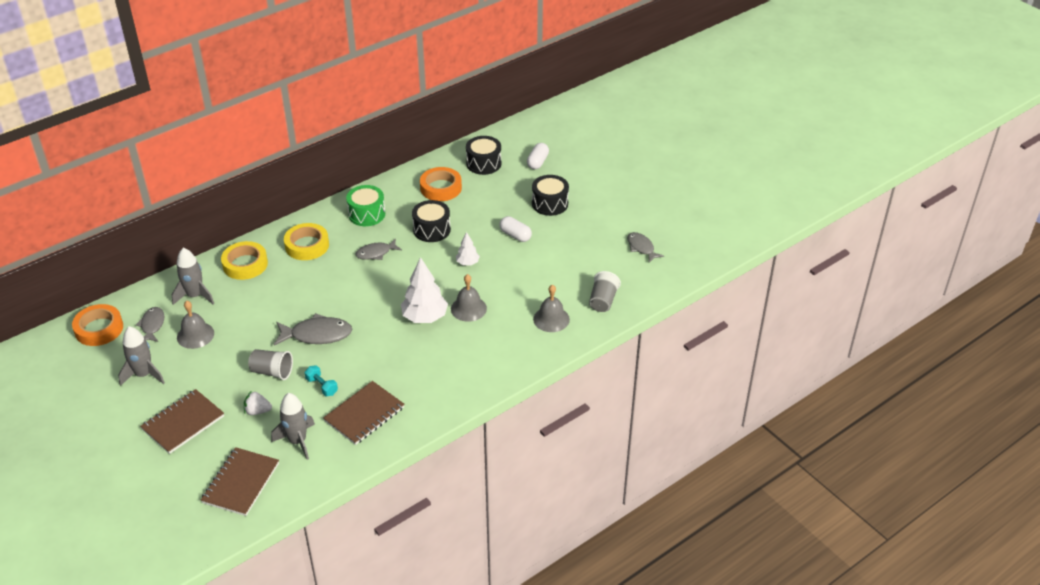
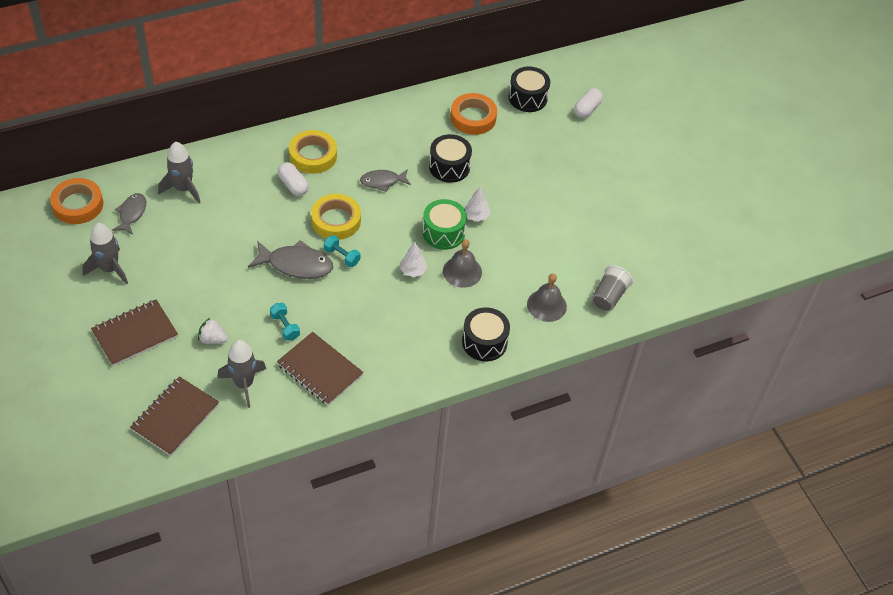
camera: 10 degrees right, 10 degrees up
(195, 335) = (172, 235): grey bell -> none
(245, 264) = (243, 163): yellow tape -> yellow tape (336, 220)
(272, 372) = (239, 297): grey cup -> none
(357, 319) = (342, 256): none -> turquoise dumbbell
(364, 414) = (320, 370): brown notebook -> brown notebook turned 75 degrees clockwise
(367, 214) = (385, 132): green drum -> green drum (443, 232)
(424, 317) = (413, 271): white tree -> white tree, size x0.53
(515, 235) = (537, 194): white capsule -> white capsule (293, 185)
(550, 204) = (585, 164): black drum -> black drum (484, 342)
(641, 248) = (670, 241): grey fish -> none

